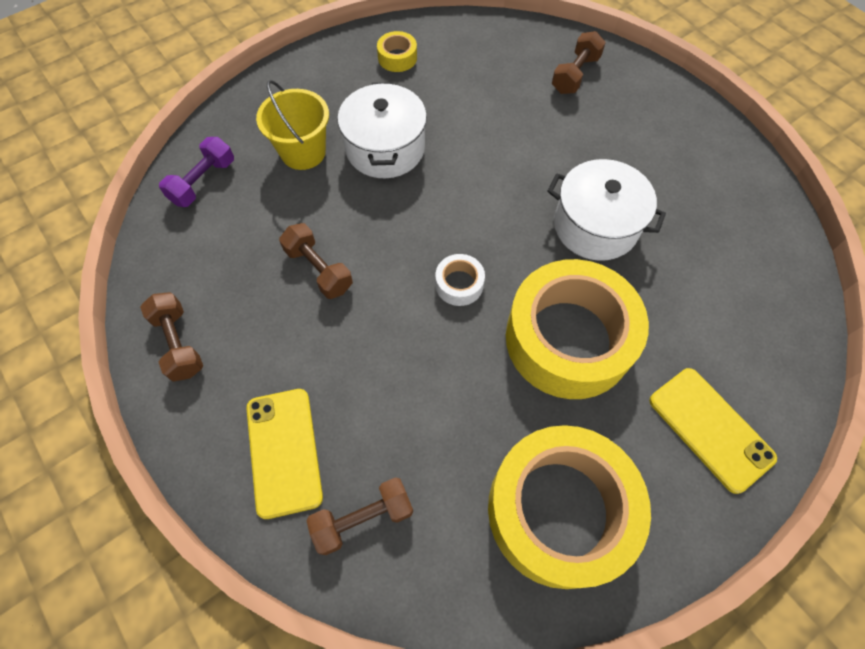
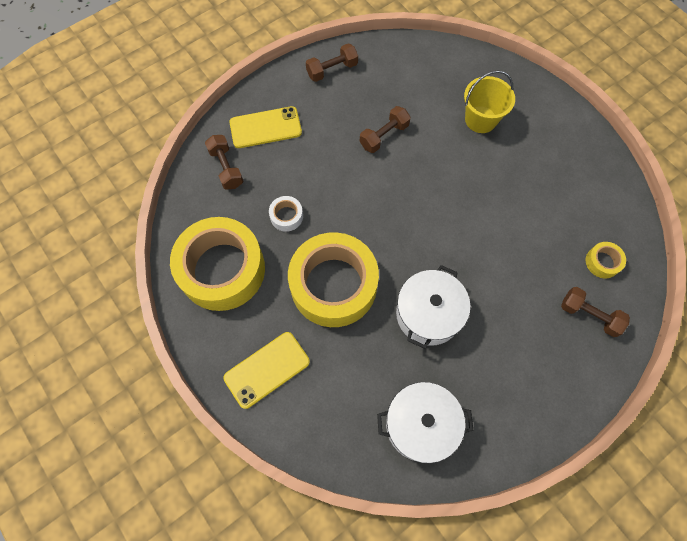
camera: 90 degrees right, 5 degrees up
(203, 182) = (449, 65): purple dumbbell -> none
(385, 148) = (489, 170): white pot -> white pot (420, 424)
(397, 58) = (586, 176): yellow tape -> yellow tape (602, 262)
(459, 284) = (375, 218): white tape -> white tape (286, 216)

